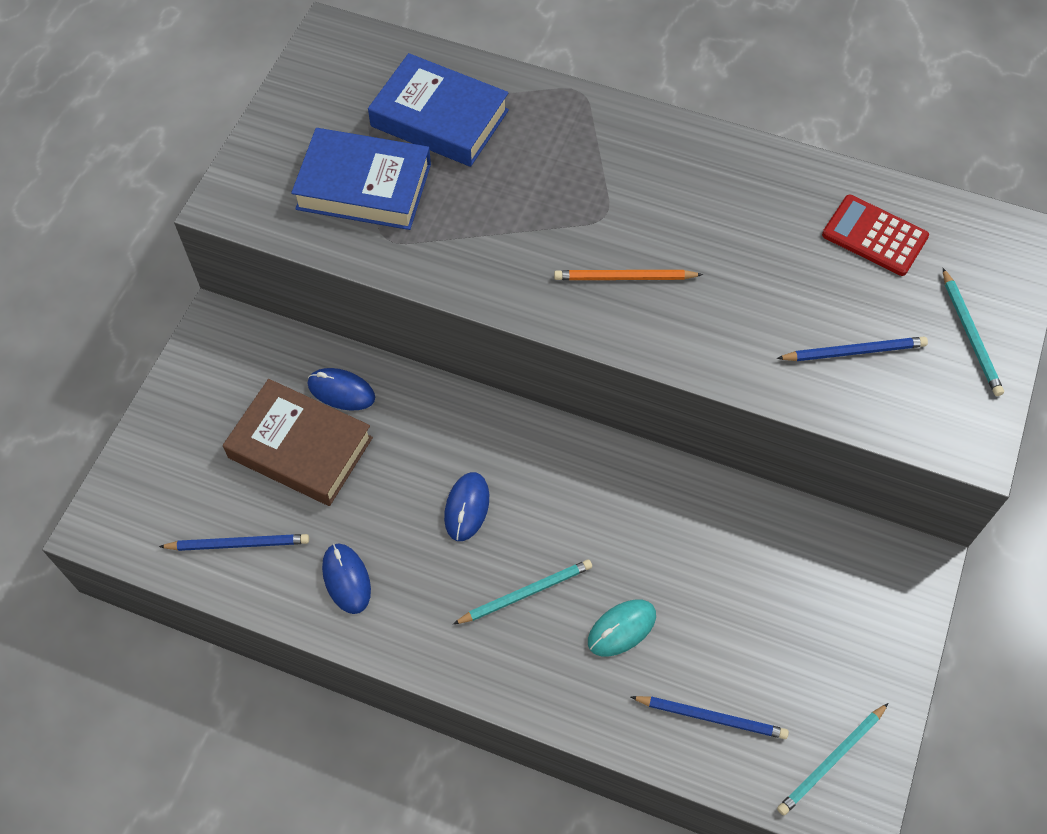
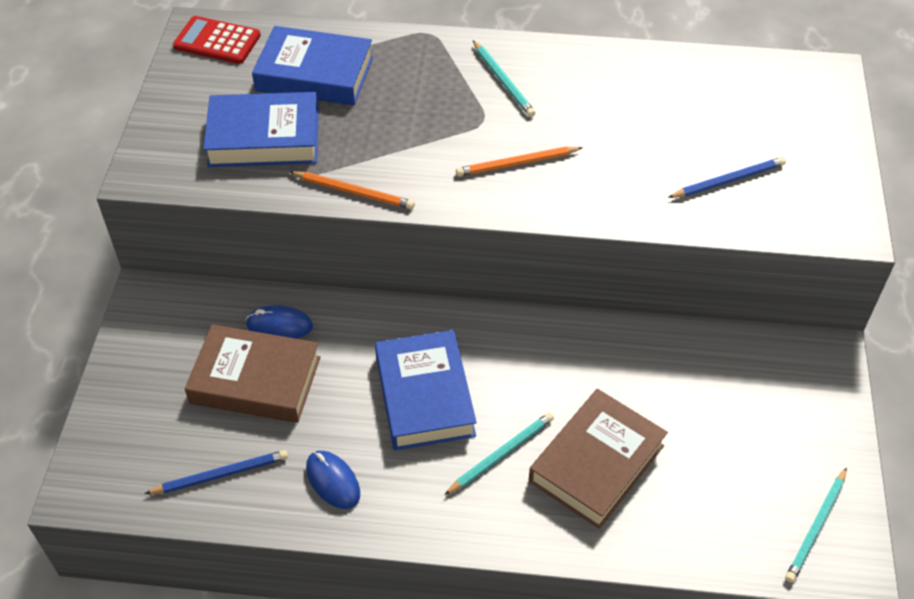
camera: 15 degrees left, 10 degrees down
(438, 274) = (353, 192): none -> orange pencil
(467, 507) = (425, 396): blue mouse -> blue book
(621, 629) = (596, 463): turquoise mouse -> brown book
(711, 717) = (700, 517): blue pencil -> none
(874, 236) = (712, 93): red calculator -> red calculator (217, 41)
(970, 334) = (816, 149): turquoise pencil -> turquoise pencil (503, 81)

